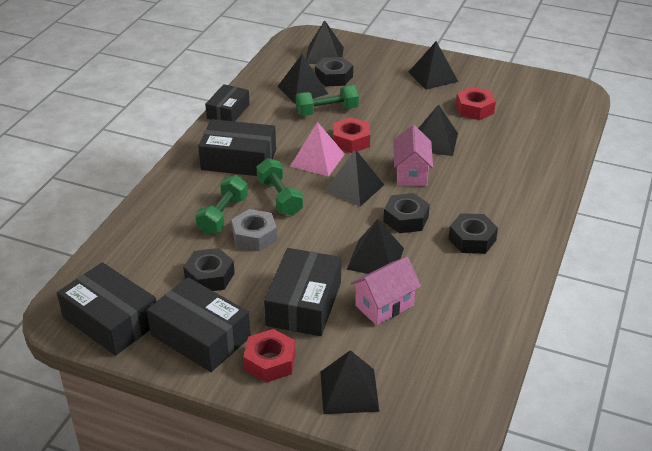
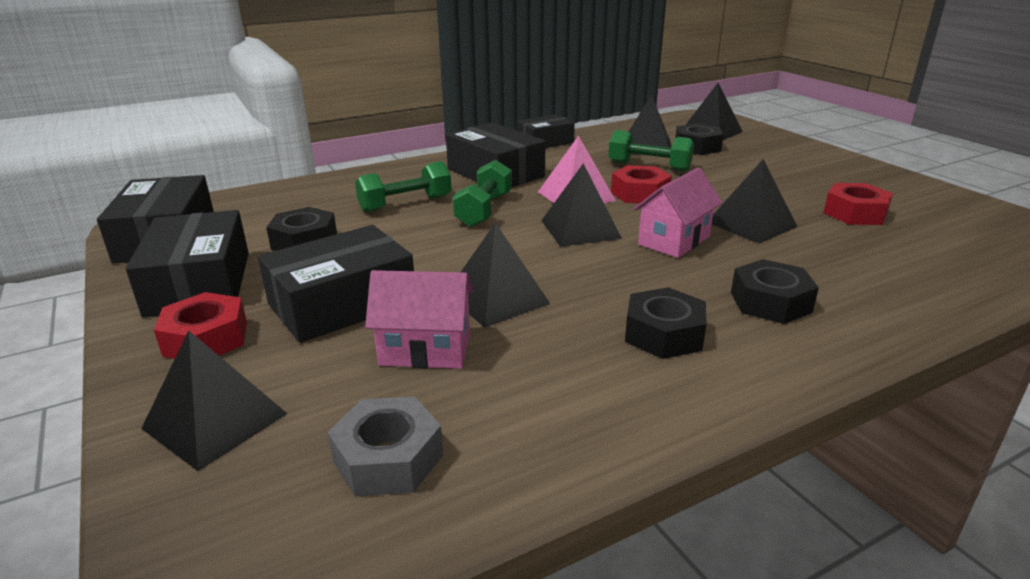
camera: 40 degrees right, 10 degrees down
(254, 236) = (404, 228): grey nut -> grey nut (388, 458)
(406, 219) = (599, 277): black nut -> black nut (770, 302)
(433, 76) = (829, 174): black pyramid -> none

